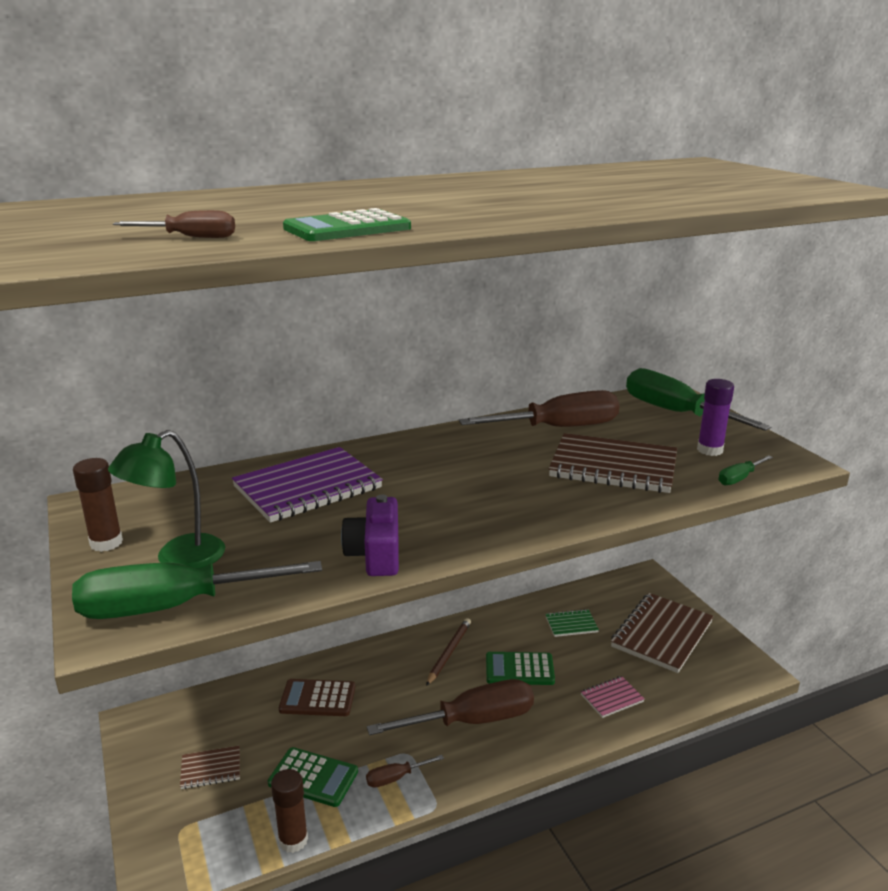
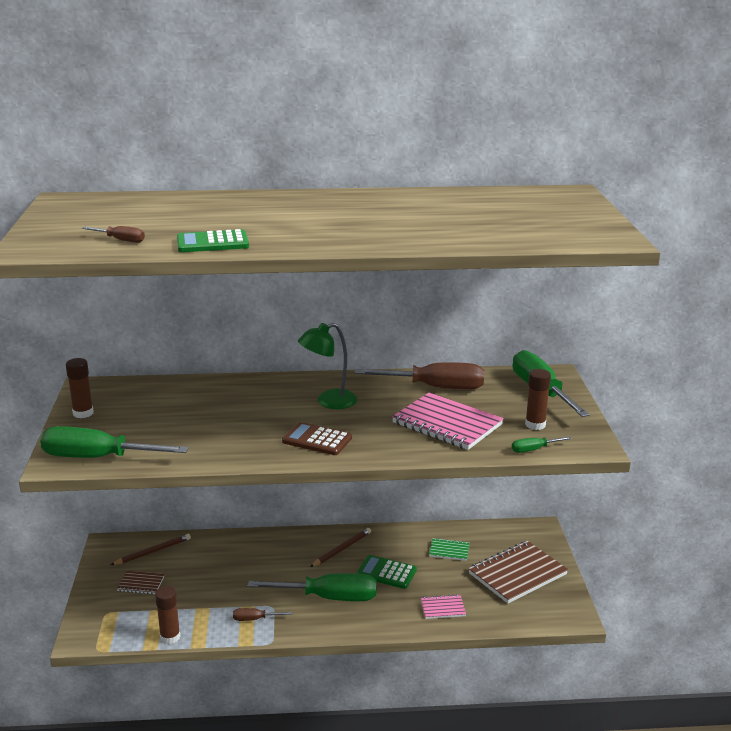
camera: 20 degrees right, 0 degrees up
(178, 559) = (117, 431): green lamp -> green lamp (328, 401)
(205, 716) = (153, 552): none -> brown pencil
(307, 488) = (224, 400): purple notebook -> none
(313, 777) = (202, 605): green calculator -> none
(317, 699) = (231, 558): brown calculator -> brown calculator (317, 440)
(375, 554) = (234, 451): purple camera -> none
(472, 721) = (329, 598): brown screwdriver -> green screwdriver
(613, 467) = (447, 424): brown notebook -> pink notebook
(710, 450) = (535, 425): purple glue stick -> brown glue stick

